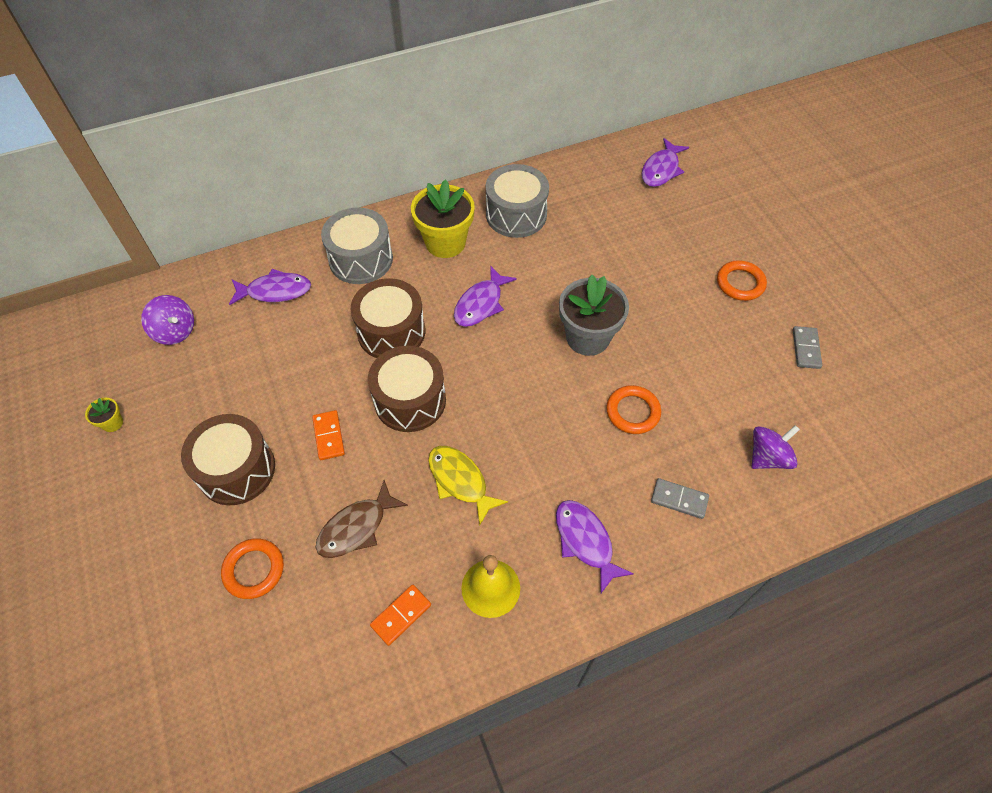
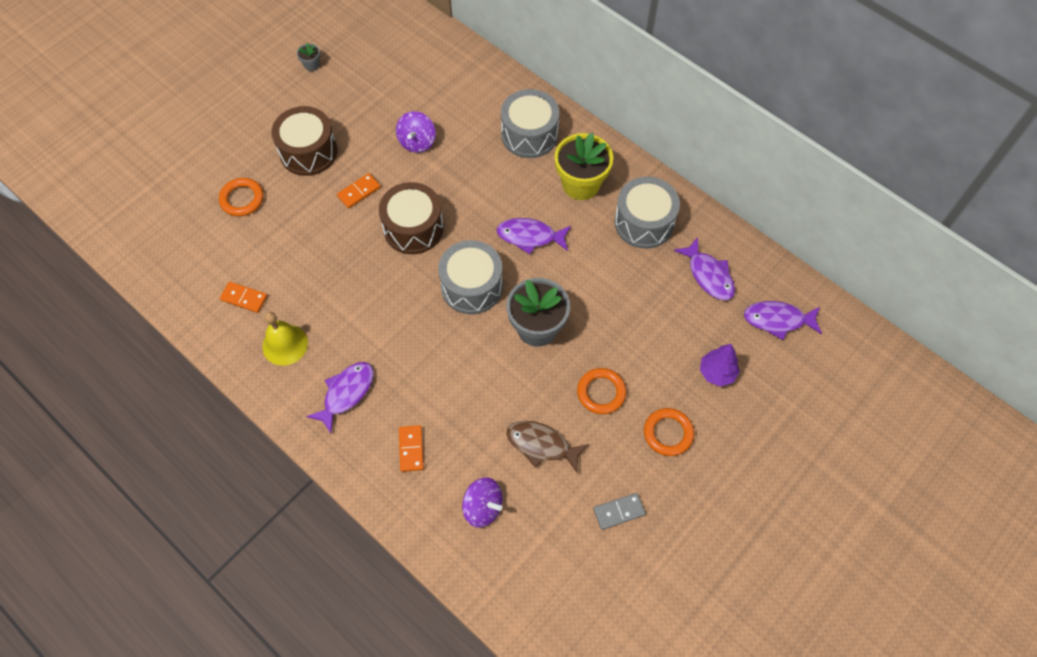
camera: 65 degrees right, 5 degrees up
(112, 423) = (311, 65): yellow flower pot -> grey flower pot
(175, 331) = (400, 57): purple spinning top -> purple spinning top (417, 142)
(275, 291) = (467, 96): purple fish -> purple fish (708, 275)
(356, 527) = (296, 243): brown fish -> brown fish (541, 445)
(391, 332) = (469, 188): brown drum -> none
(460, 481) = (360, 290): yellow fish -> none
(512, 374) = (472, 286): none -> grey drum
(632, 412) = (478, 388): orange ring -> orange ring (601, 392)
(679, 499) = (411, 449): grey domino -> orange domino
(694, 227) = (717, 372): none -> purple tree

